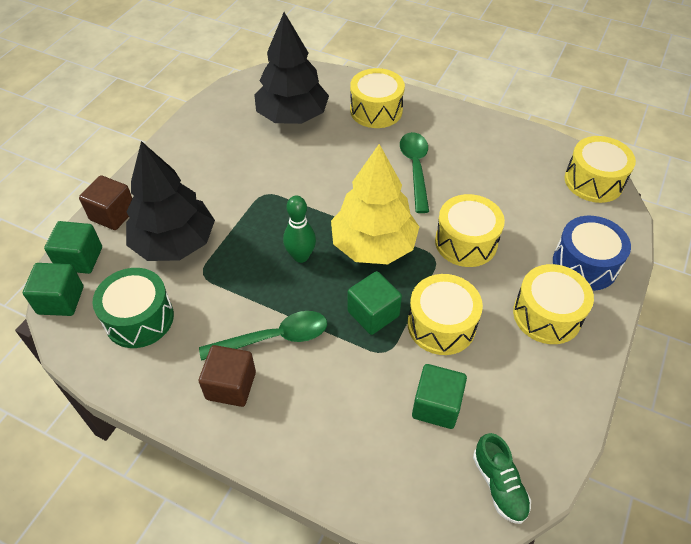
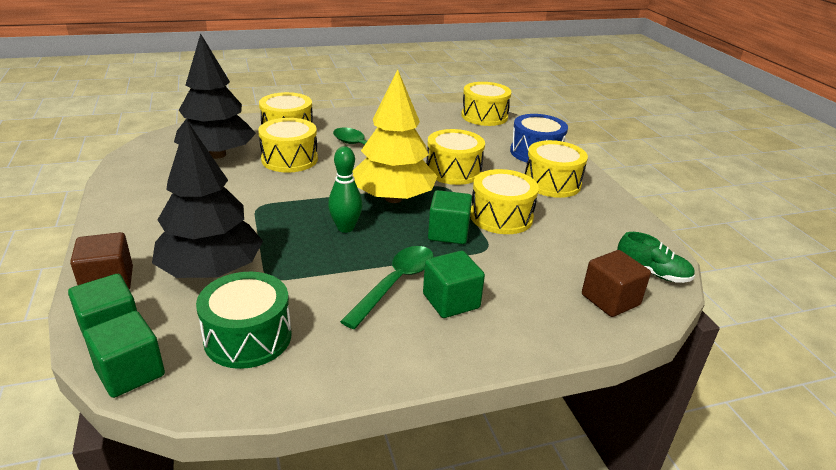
camera: 45 degrees left, 20 degrees down
(231, 385) = (403, 331): brown cube -> brown cube (610, 300)
(340, 150) = (289, 159): none -> yellow drum
(436, 406) = (560, 257): green cube -> green cube (451, 301)

